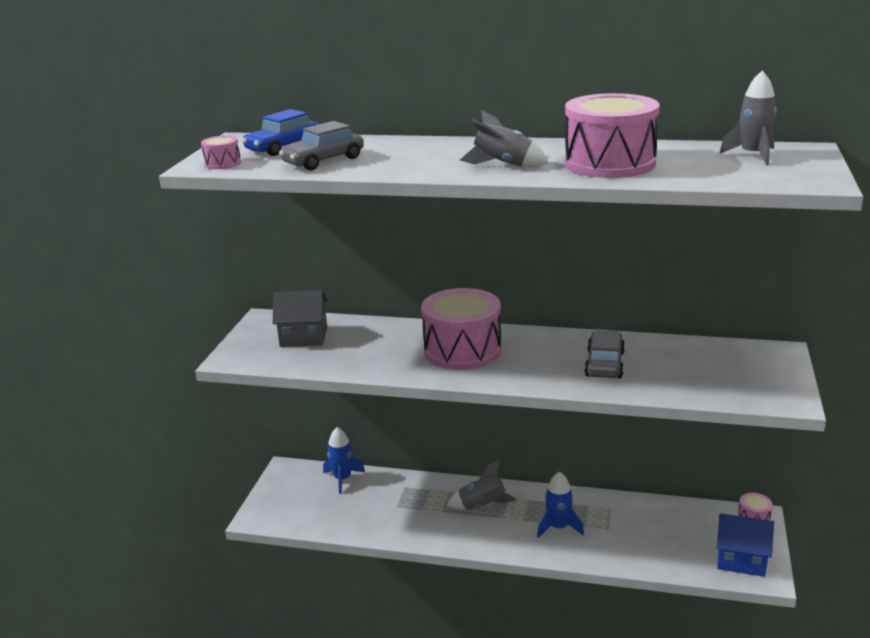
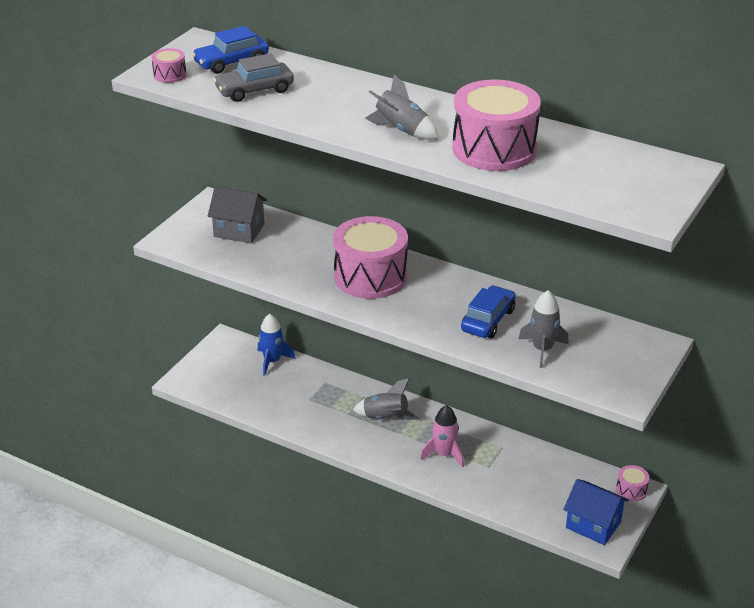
camera: 15 degrees right, 10 degrees up
(558, 527) = (444, 454): blue rocket -> pink rocket
(604, 364) = (488, 320): grey car -> blue car
(753, 155) = (629, 166): grey rocket -> grey rocket (542, 349)

